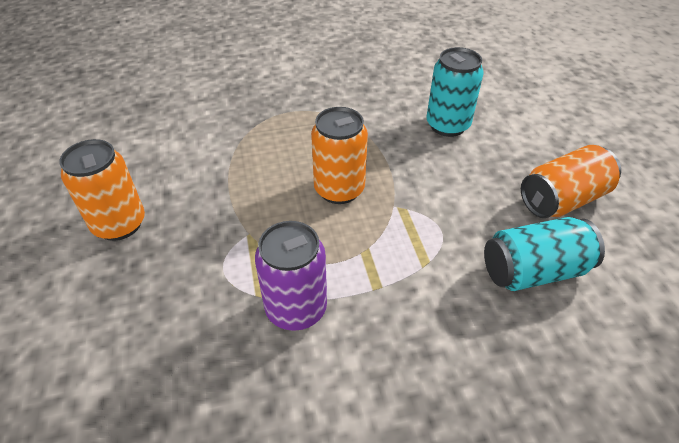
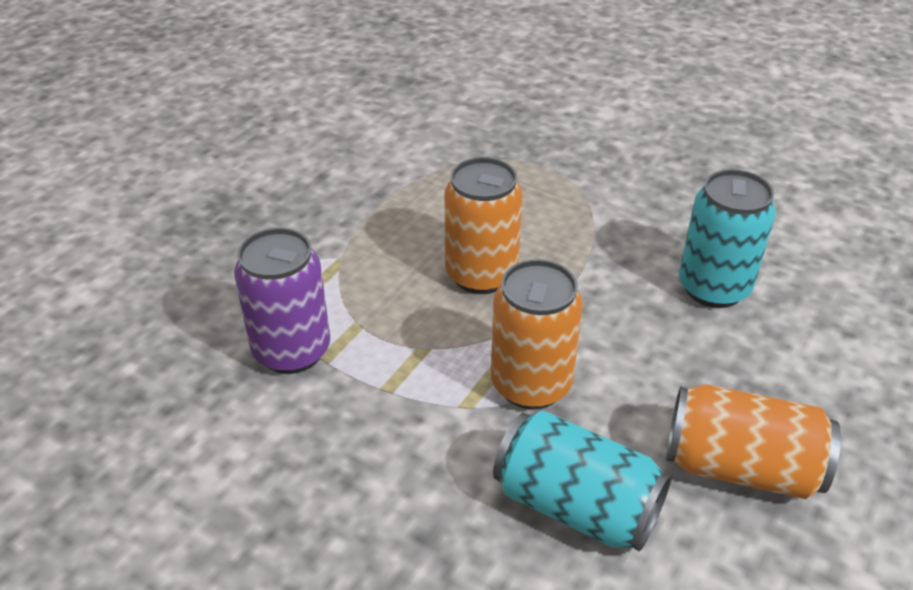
camera: 45 degrees right, 5 degrees down
(119, 224) = (252, 179): orange can -> orange can (531, 385)

